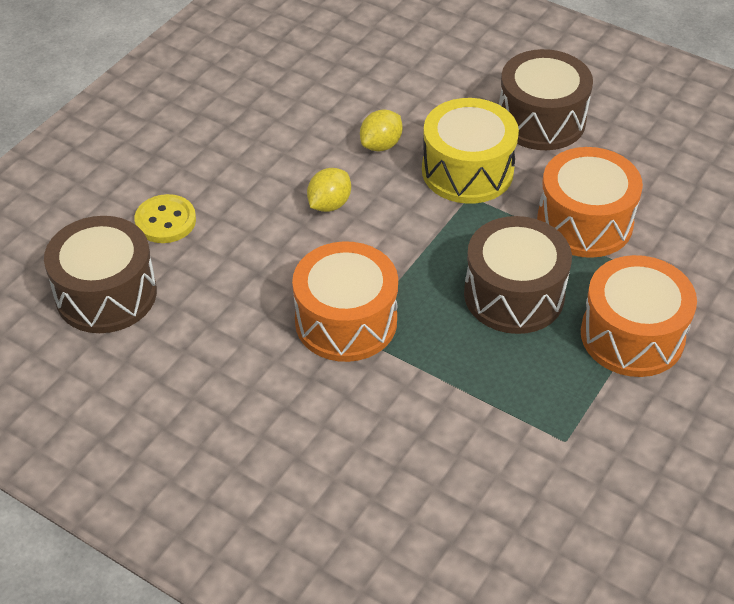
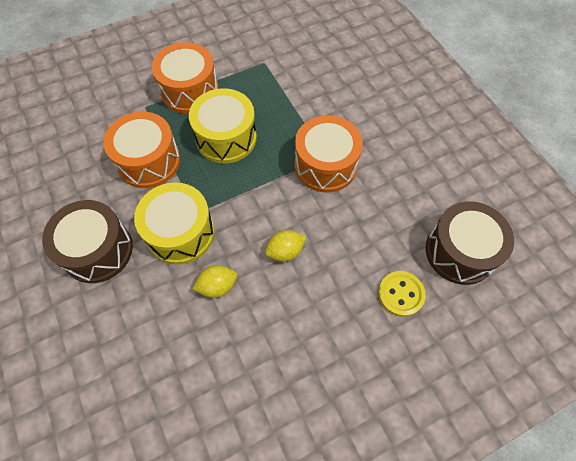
camera: 150 degrees left, 15 degrees up
(514, 295) = (226, 138): brown drum -> yellow drum

